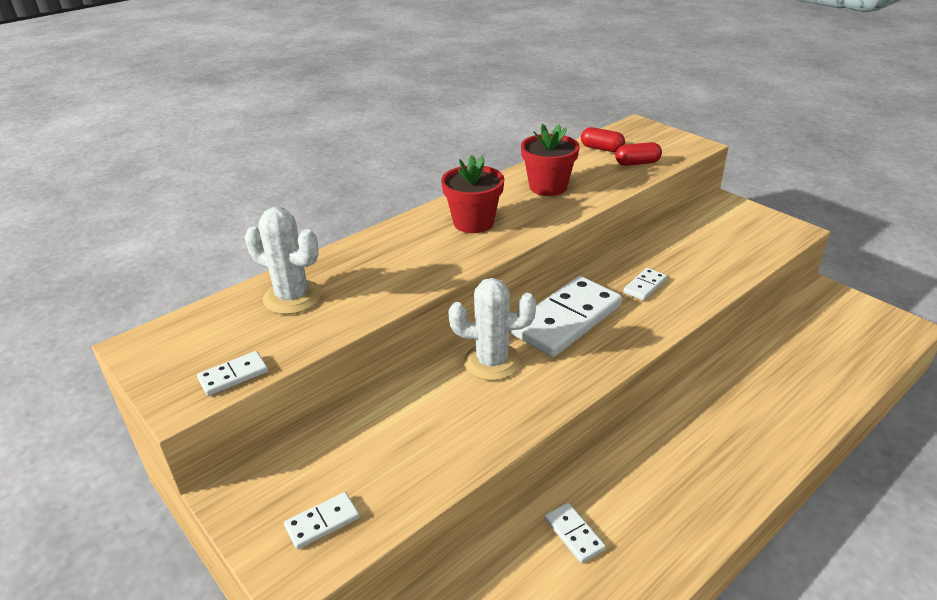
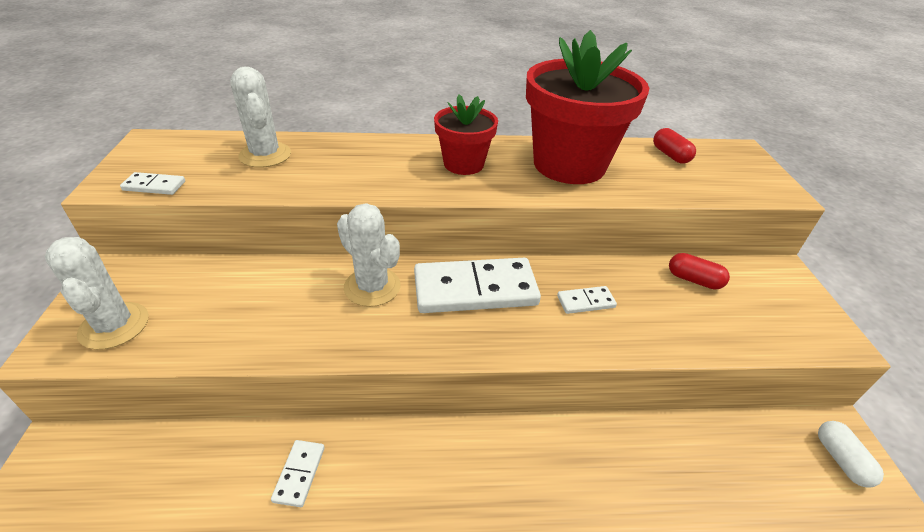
camera: 35 degrees right, 5 degrees up
(322, 522) = (114, 326): white domino -> white cactus
(548, 187) = (569, 165): red flower pot -> red flower pot, size x1.82
(637, 163) = (688, 182): red capsule -> red capsule (694, 280)
(842, 307) = (841, 460): none -> white capsule

